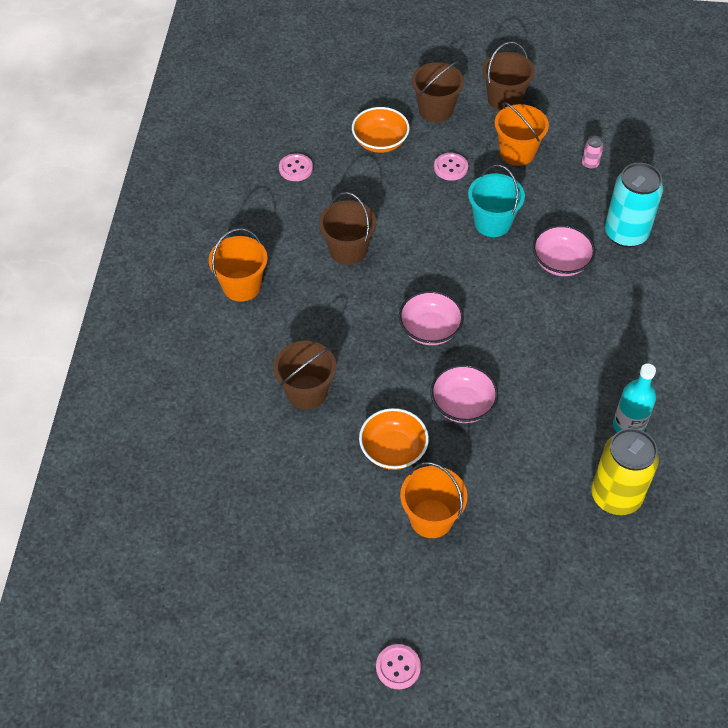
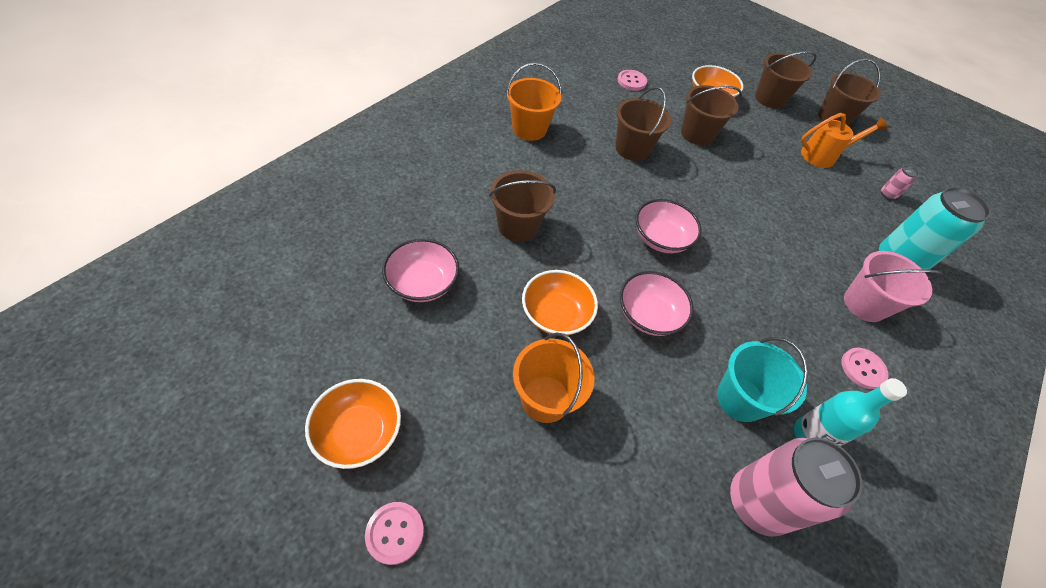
camera: 25 degrees right, 0 degrees up
(320, 625) = (359, 432): none -> orange bowl
(394, 196) = (697, 134): none -> brown bucket
(450, 167) = (758, 138): pink button -> pink button (863, 369)
(492, 223) = (770, 191): turquoise bucket -> turquoise bucket (740, 399)
(517, 152) = (823, 156): orange bucket -> orange watering can
(561, 262) = (818, 252): pink bowl -> pink bowl (422, 283)
(616, 496) = (757, 502): yellow can -> pink can
(618, 290) = (864, 304): none -> pink bucket

